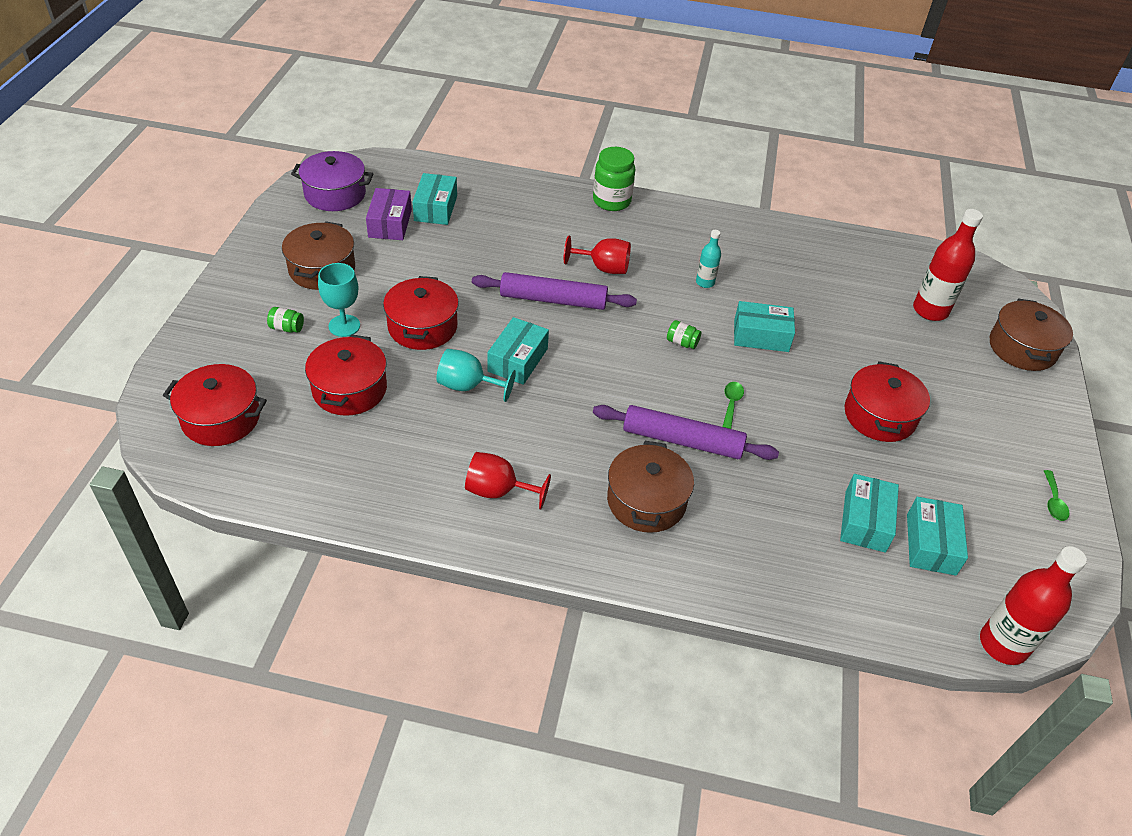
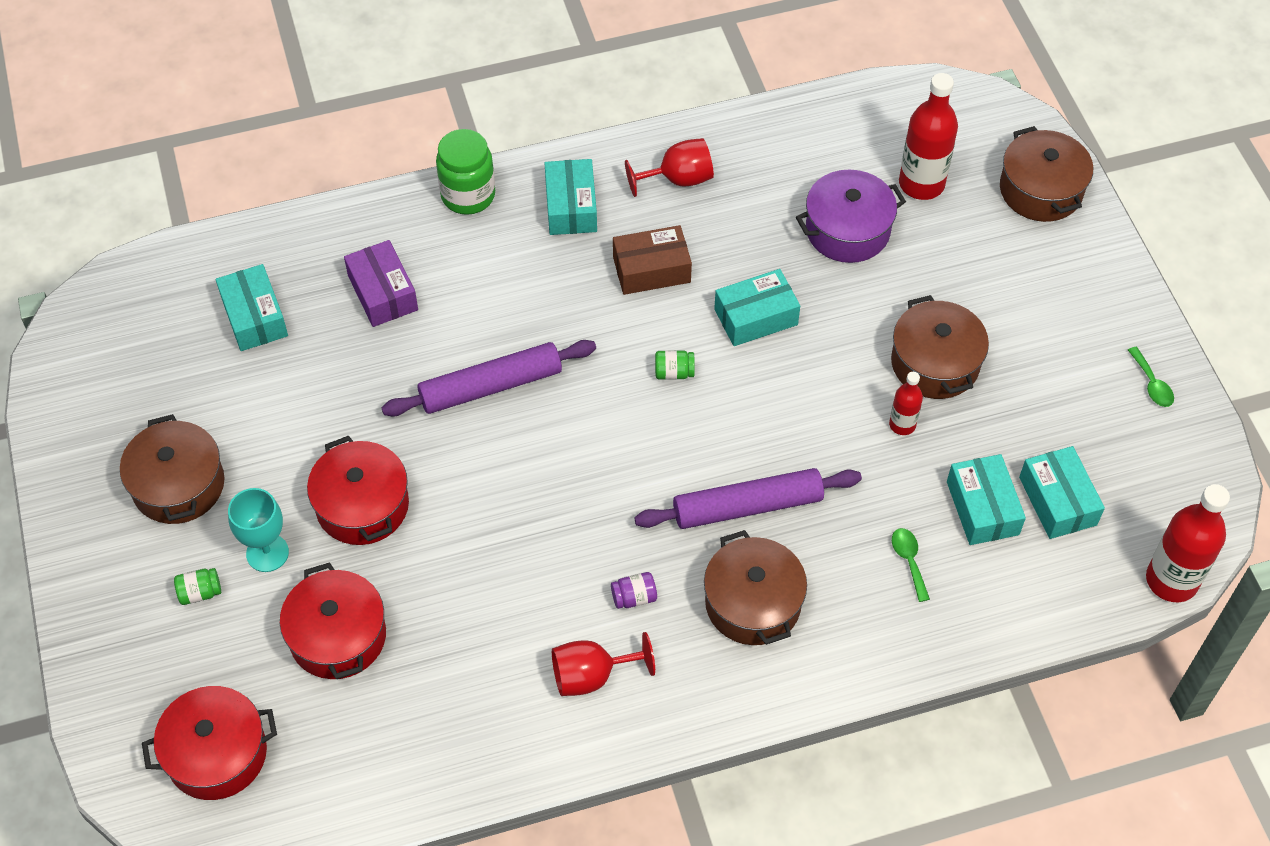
camera: 25 degrees left, 10 degrees up
(335, 194) = (107, 359): purple pot -> purple pot (847, 230)
(390, 223) = (213, 370): purple box -> purple box (383, 293)
(468, 386) = (470, 560): turquoise goblet -> none
(518, 360) = (504, 494): turquoise box -> turquoise box (571, 207)
(562, 458) = (634, 597): none -> purple jar
(603, 268) = (521, 307): red goblet -> red goblet (678, 179)
(705, 282) = (651, 269): turquoise bottle -> brown box
(731, 403) = (773, 429): green spoon -> green spoon (909, 561)
(831, 442) = (902, 425): none -> red bottle
(879, 415) = (935, 363): red pot -> brown pot

